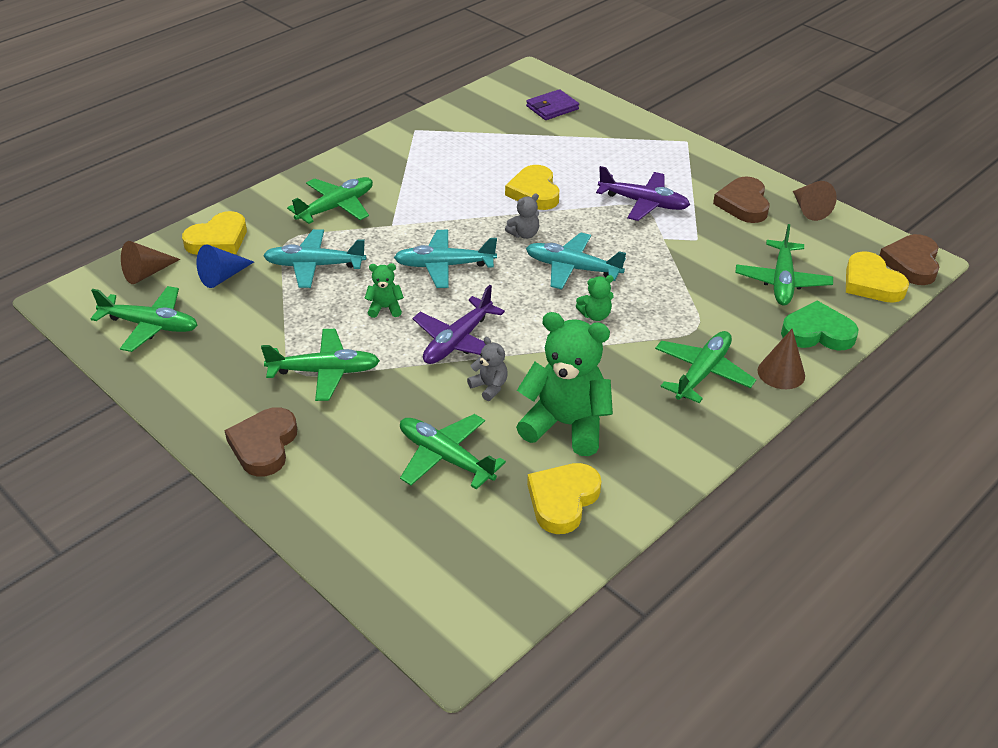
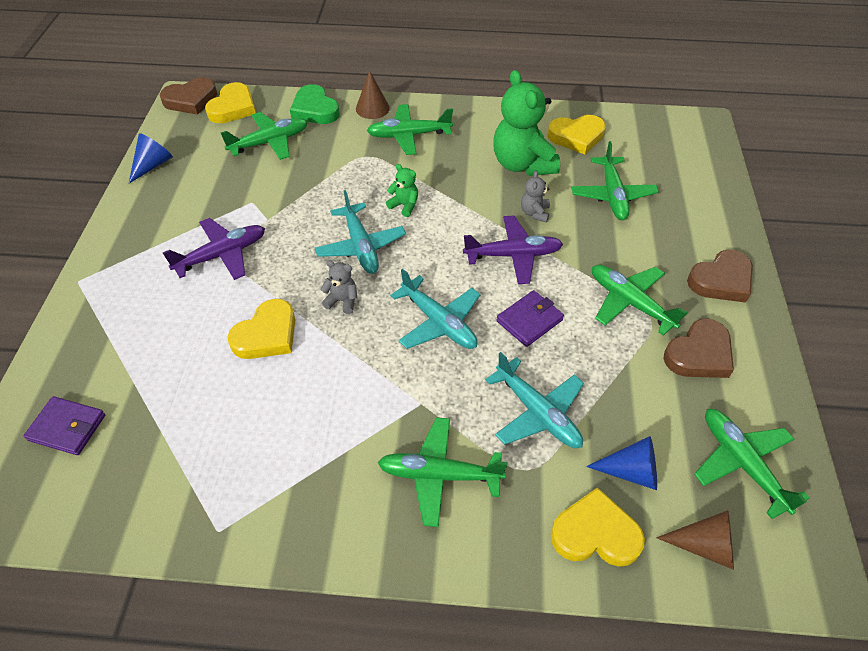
camera: 130 degrees left, 10 degrees up
(385, 308) = (529, 320): green teddy bear -> purple wallet
(643, 203) = (222, 255): purple plane -> purple plane turned 75 degrees clockwise
(743, 204) = (173, 200): brown heart -> brown heart (699, 354)
(809, 209) = (153, 165): brown cone -> blue cone

